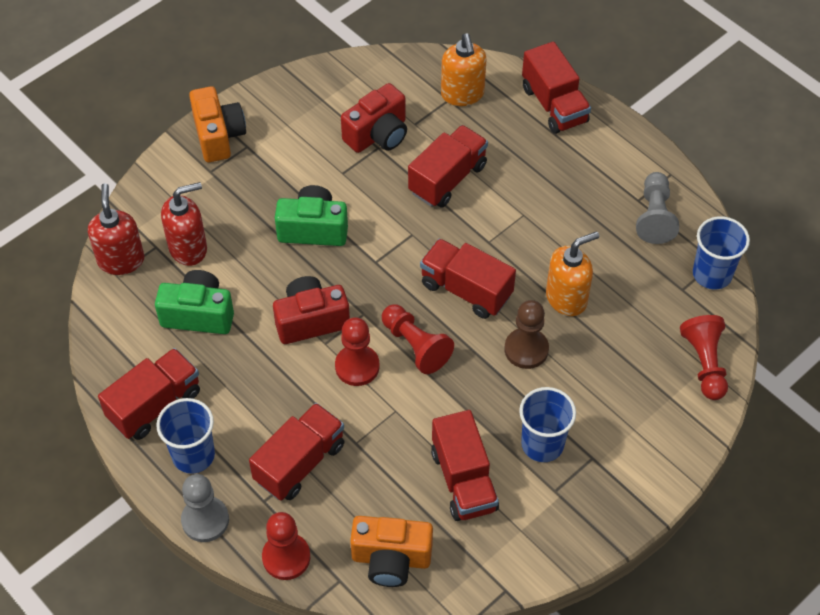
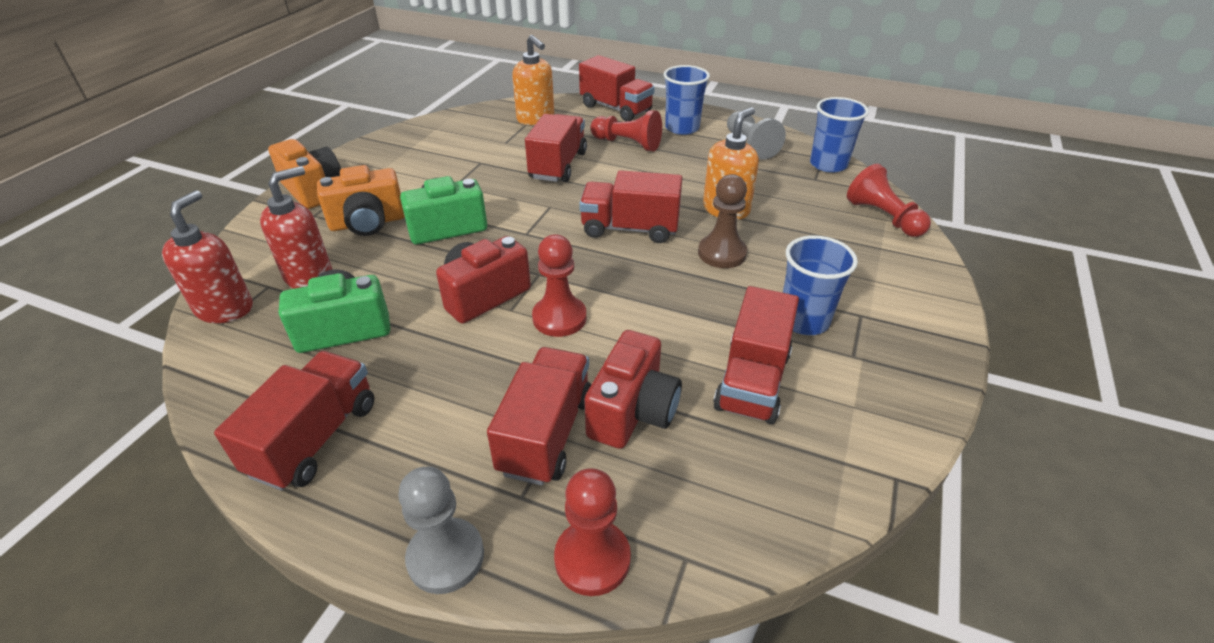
camera: 25 degrees left, 15 degrees down
(121, 260) = (225, 308): red soap dispenser -> red soap dispenser turned 45 degrees clockwise
(193, 455) = (393, 478): blue cup -> blue cup (682, 128)
(378, 134) = (475, 155): red camera -> red camera (633, 411)
(391, 559) = (734, 500): orange camera -> orange camera (368, 223)
(415, 346) = (611, 282): red pawn -> red pawn (627, 144)
(464, 480) = (752, 381): red truck -> red truck turned 60 degrees clockwise

